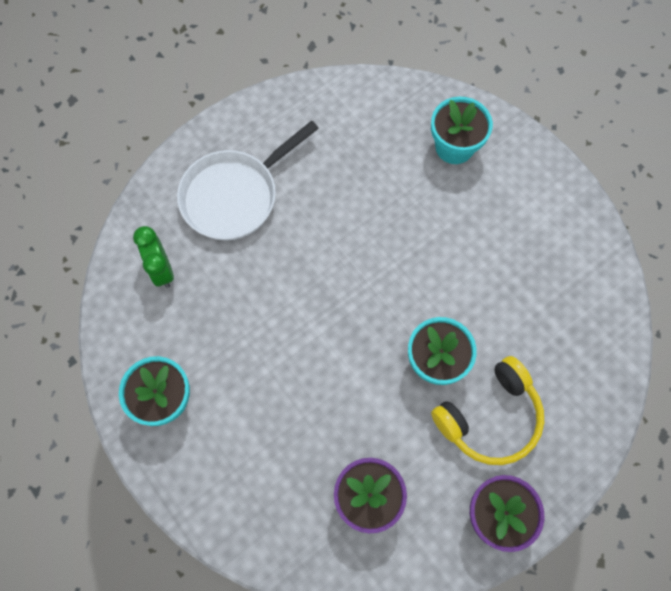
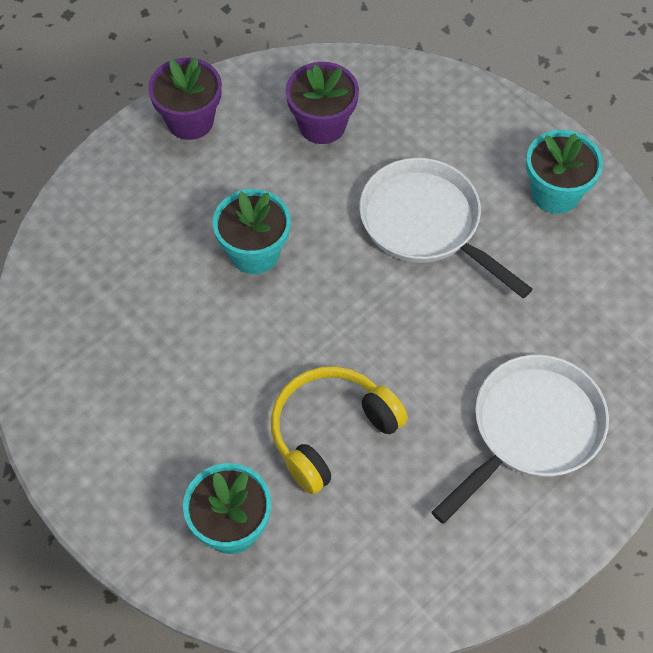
camera: 175 degrees right, 10 degrees down
(162, 270) = (600, 327): green clock -> none
(285, 378) = (426, 224): none -> white pan
(489, 417) = (193, 203): yellow headphones -> yellow headphones (331, 432)

